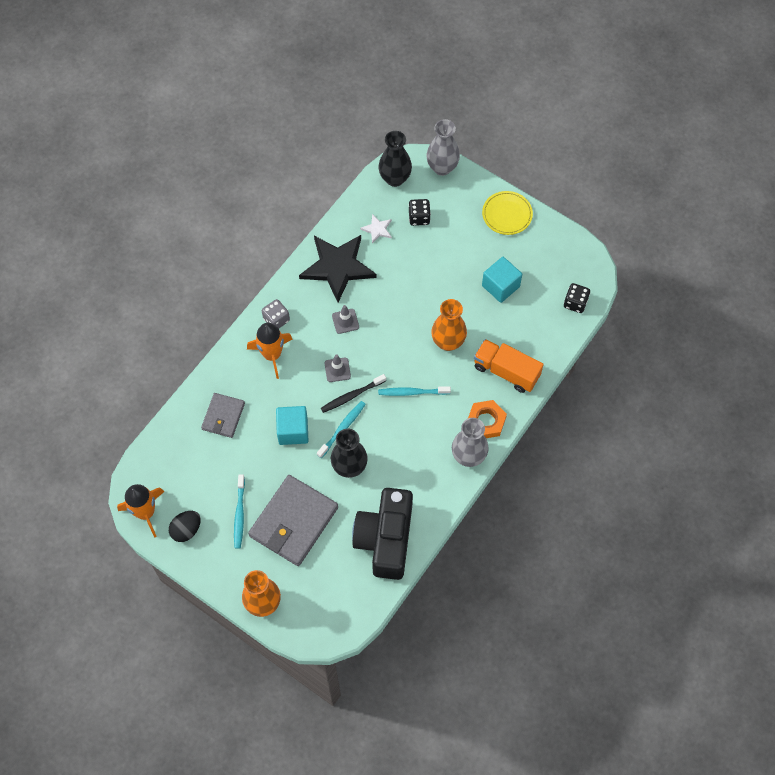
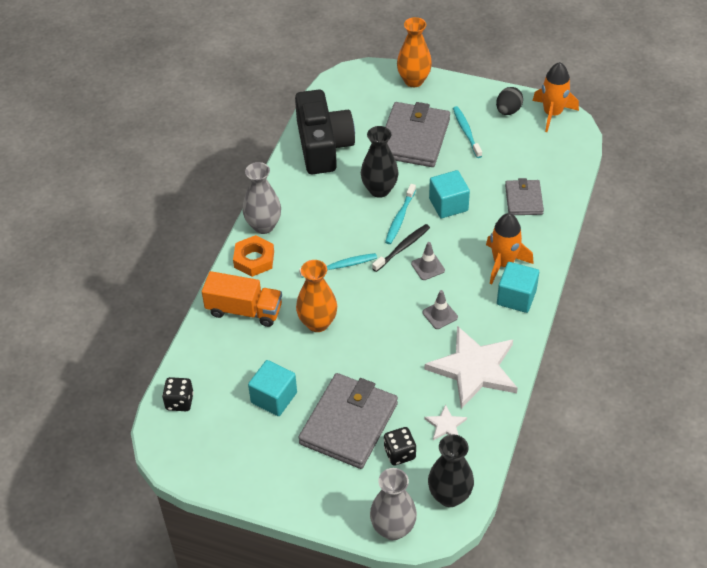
camera: 165 degrees right, 15 degrees down
(276, 320) = (516, 297): grey dice -> turquoise cube
(337, 267) = (474, 369): black star -> white star
(449, 250) = (348, 423): none -> grey wallet
(507, 214) = (288, 488): yellow plate -> none

